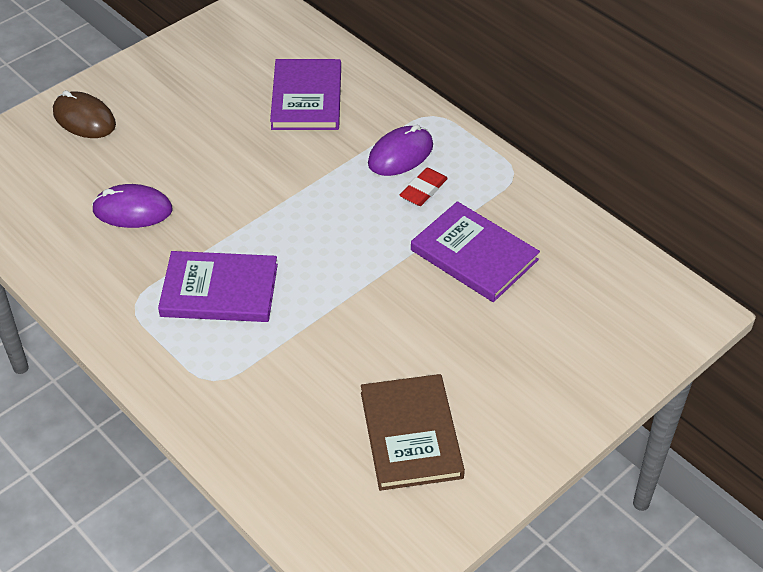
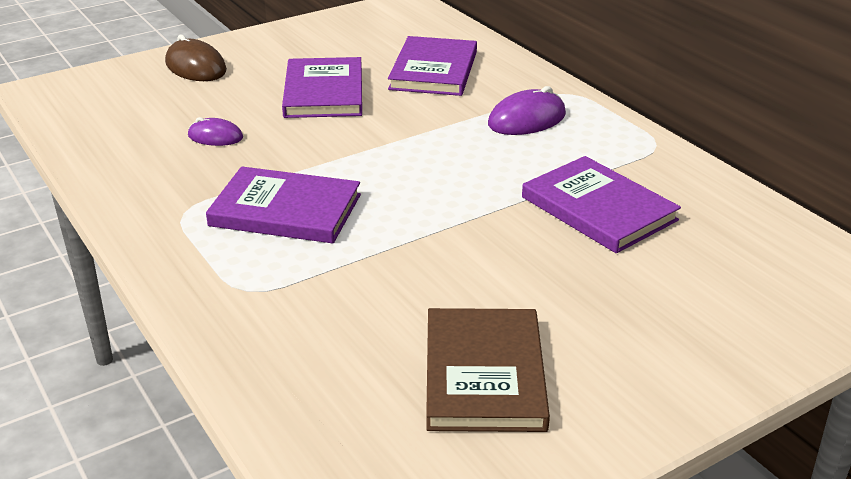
camera: 10 degrees right, 15 degrees down
(132, 210) = (215, 137): purple mouse -> purple mouse, size x0.63
(213, 140) = (323, 92): none -> purple book
(423, 190) = (547, 149): red eraser -> none

